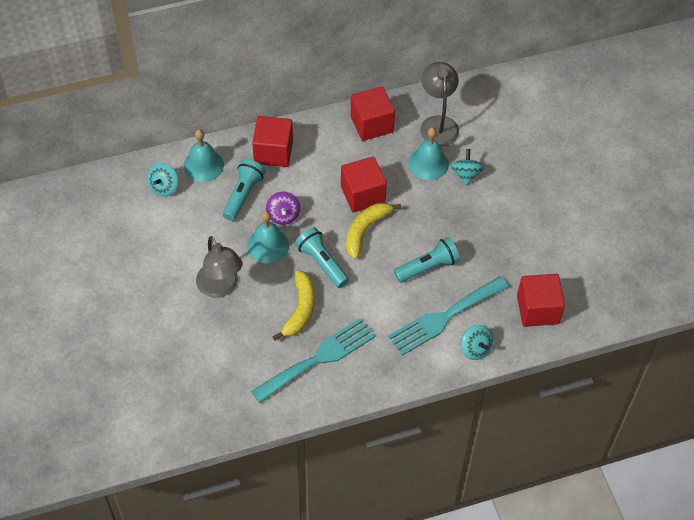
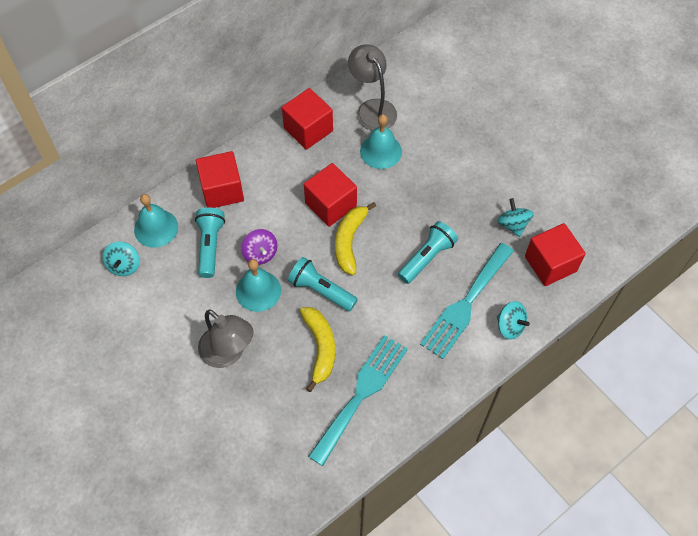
camera: 20 degrees left, 5 degrees up
(466, 174) = (421, 150): turquoise spinning top -> turquoise spinning top (513, 224)

